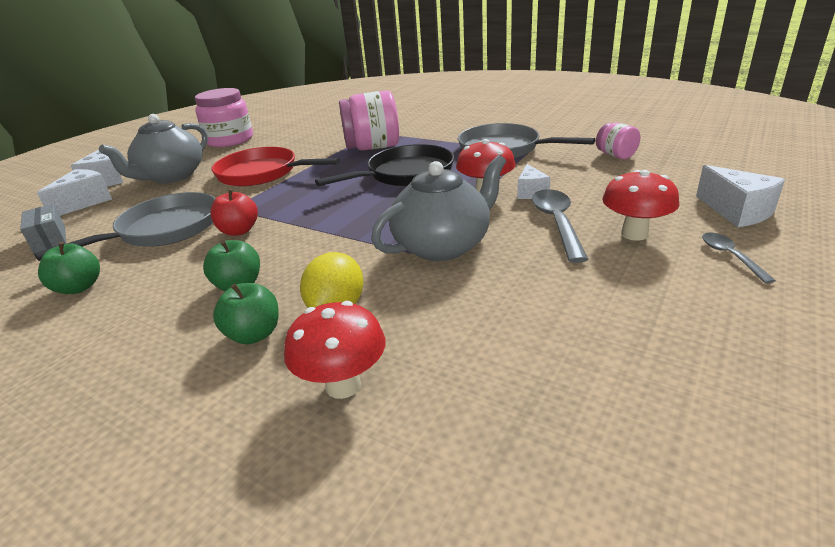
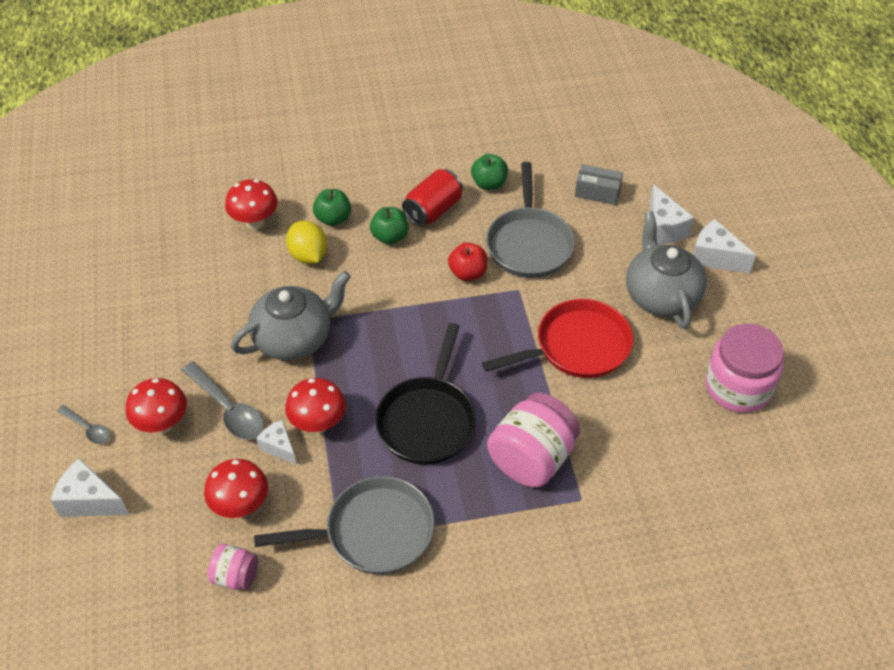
camera: 135 degrees right, 20 degrees up
(163, 289) = (433, 210): none -> red can
(443, 246) = (294, 338): grey teapot -> grey teapot turned 135 degrees counterclockwise
(588, 177) = (241, 506): none -> red mushroom

